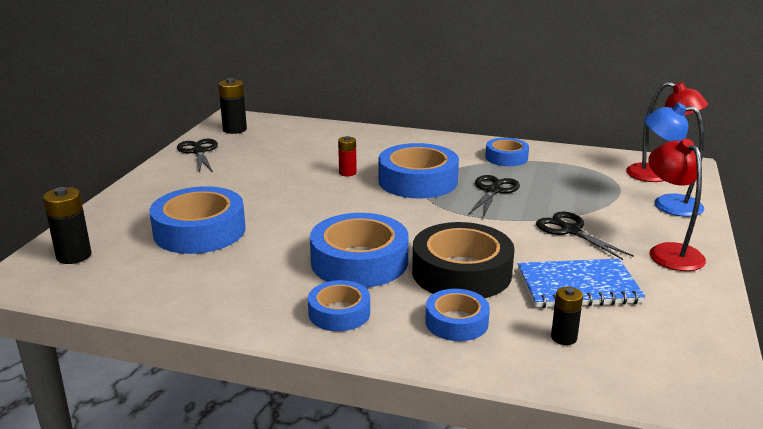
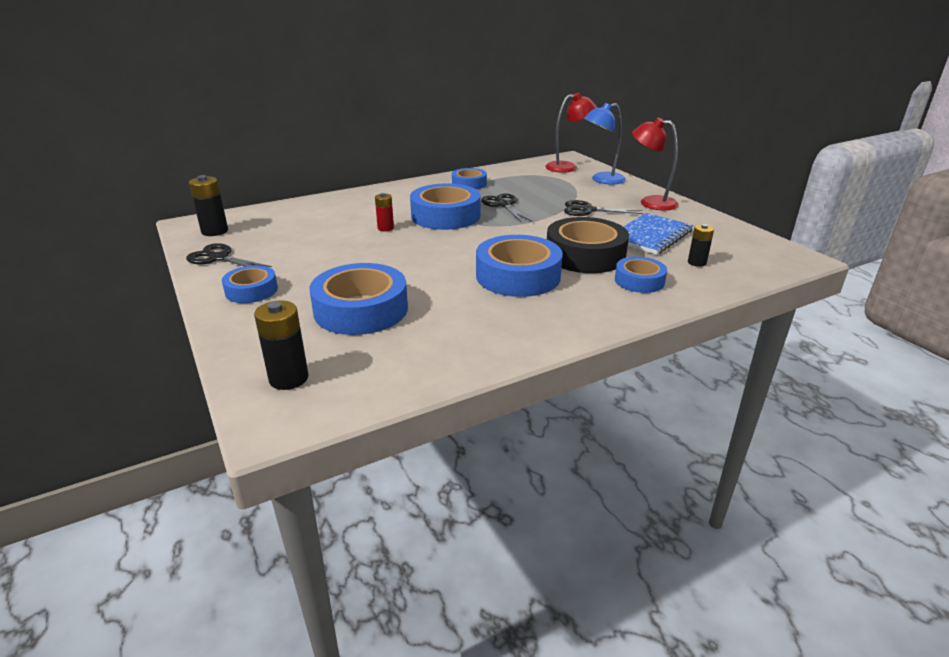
camera: 45 degrees left, 5 degrees up
(339, 313) = (573, 309): blue tape -> blue tape (251, 290)

